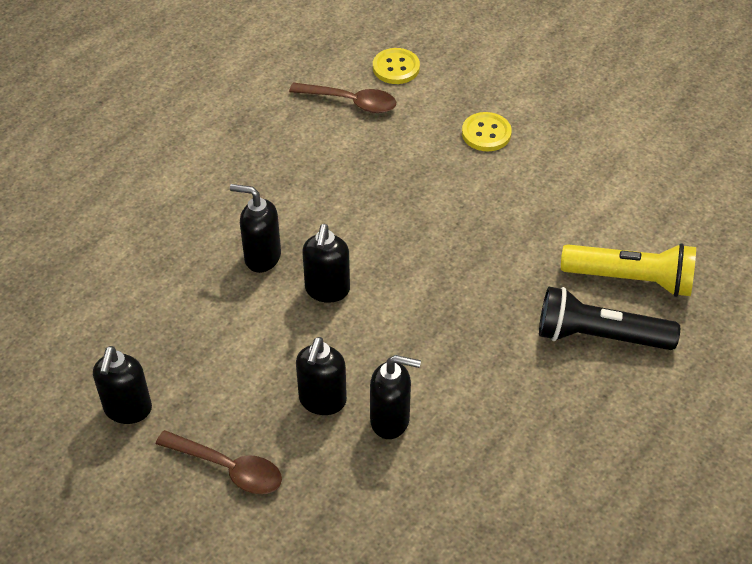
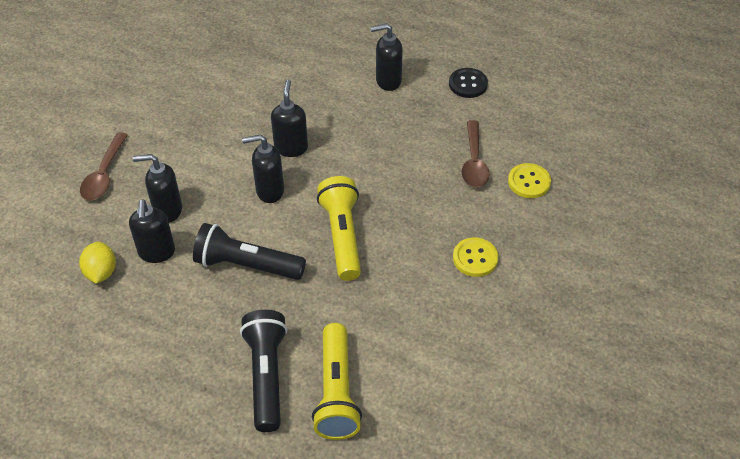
camera: 75 degrees right, 0 degrees up
(128, 410) = (143, 114): black soap dispenser -> black soap dispenser (388, 81)
(227, 78) = (468, 84): none -> black button
(405, 486) = (101, 272): none -> yellow lemon
(421, 235) = (342, 236): none -> yellow flashlight
(438, 330) = (247, 265): none -> black flashlight

